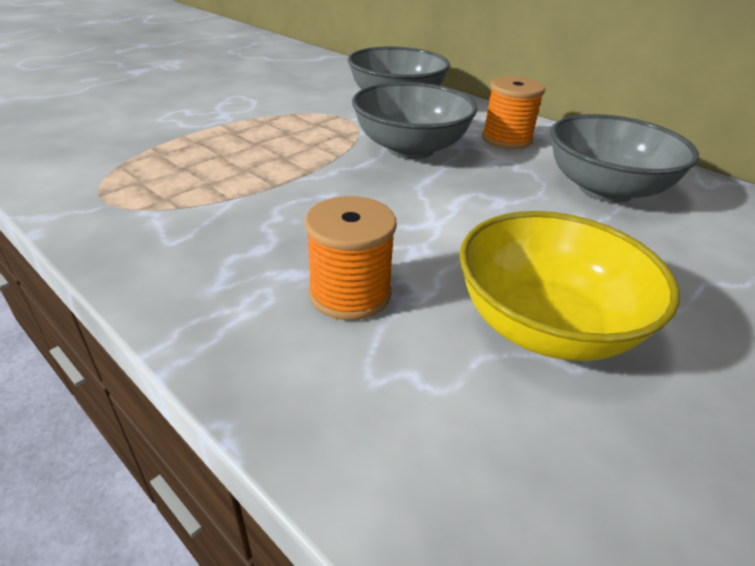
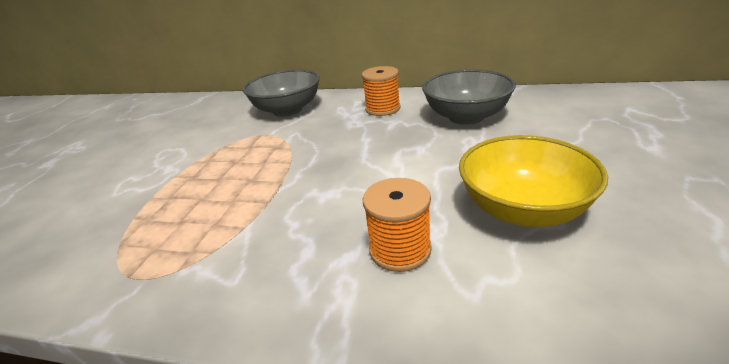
camera: 25 degrees left, 5 degrees down
(410, 148) = (332, 138): grey bowl -> none

